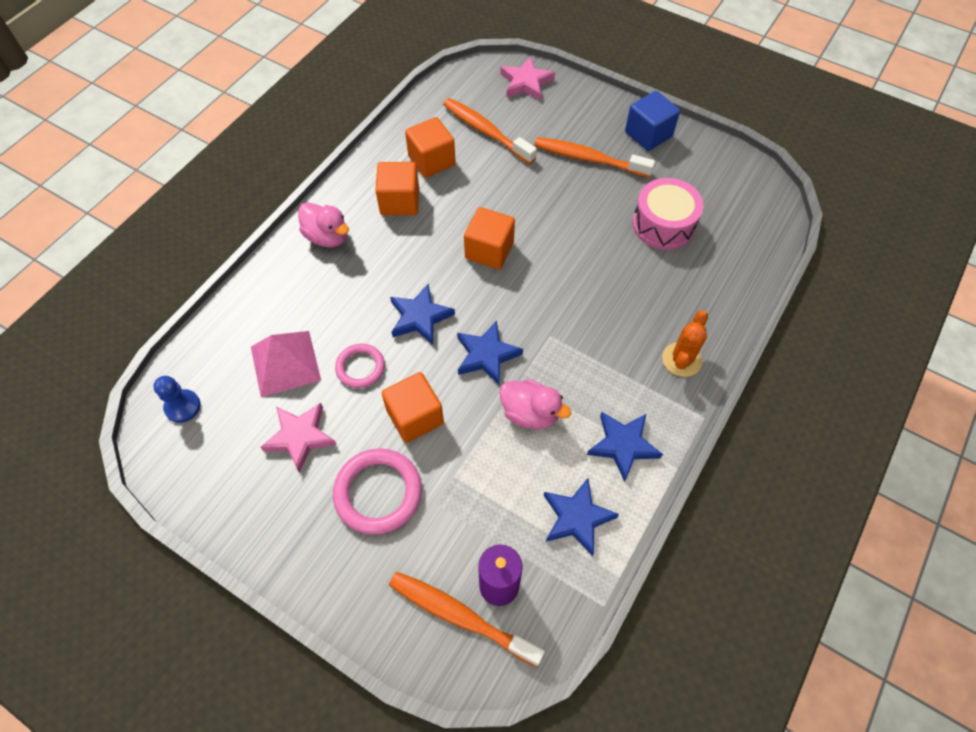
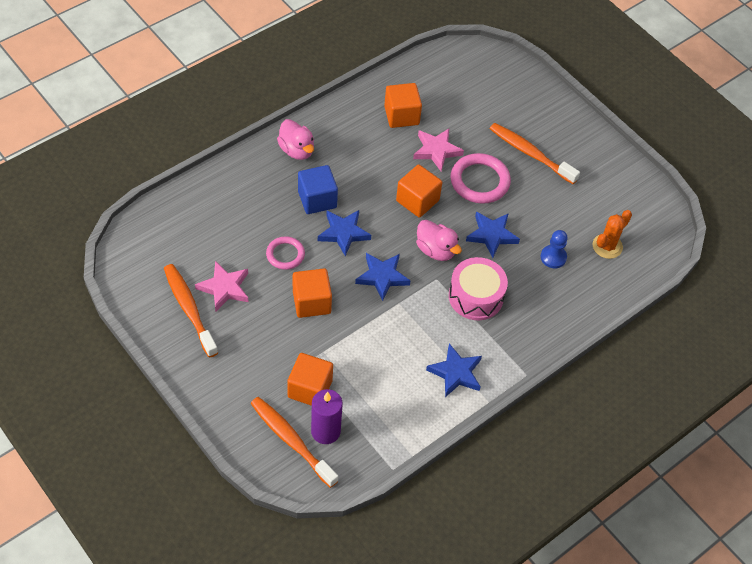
camera: 15 degrees right, 5 degrees down
(183, 406) = (149, 240): blue pawn -> blue pawn (553, 257)
(285, 363) = (232, 233): pink pyramid -> none
(378, 493) = (265, 344): pink ring -> pink ring (479, 181)
(399, 201) = (363, 140): orange cube -> orange cube (310, 389)
(486, 131) = (456, 105): orange toothbrush -> orange toothbrush (189, 309)
(526, 82) = (507, 74): pink star -> pink star (436, 151)
(530, 413) = (397, 328): pink duck -> pink duck (436, 250)
(577, 518) = (399, 408): blue star -> blue star (491, 235)
(648, 134) = (590, 149): blue cube -> blue cube (317, 199)
(663, 224) = (566, 225): pink drum -> pink drum (476, 296)
(681, 359) = (529, 329): orange cactus -> orange cactus (607, 246)

